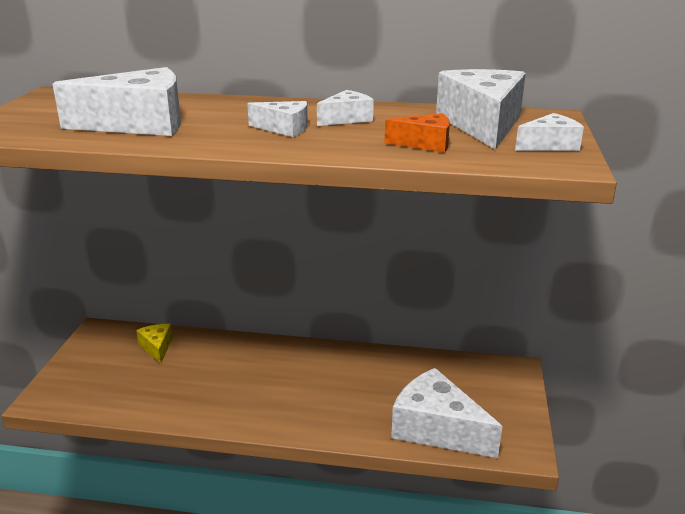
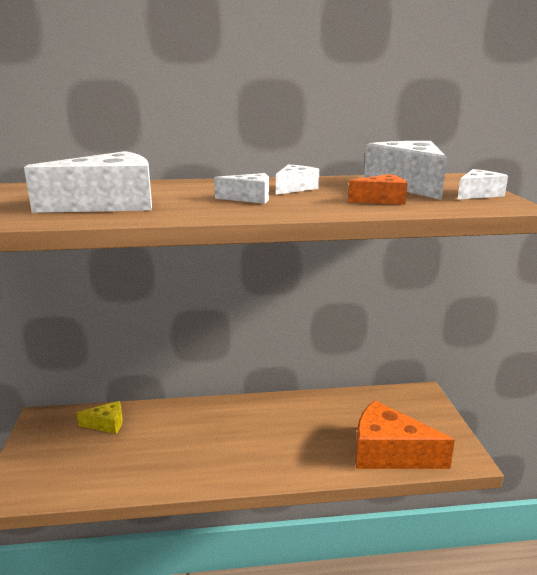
camera: 15 degrees left, 5 degrees down
(157, 347) = (106, 424): yellow cheese -> yellow cheese turned 120 degrees clockwise
(437, 428) = (389, 453): white cheese -> orange cheese

